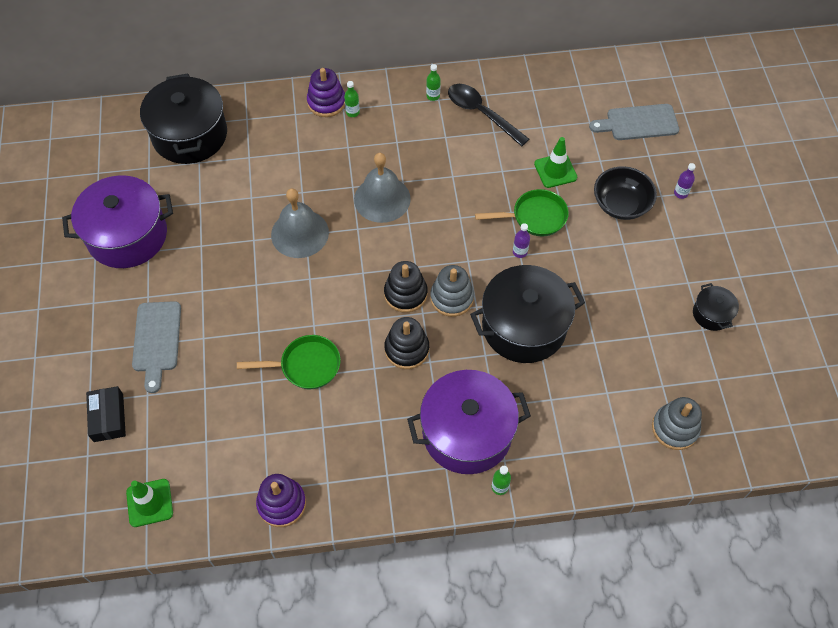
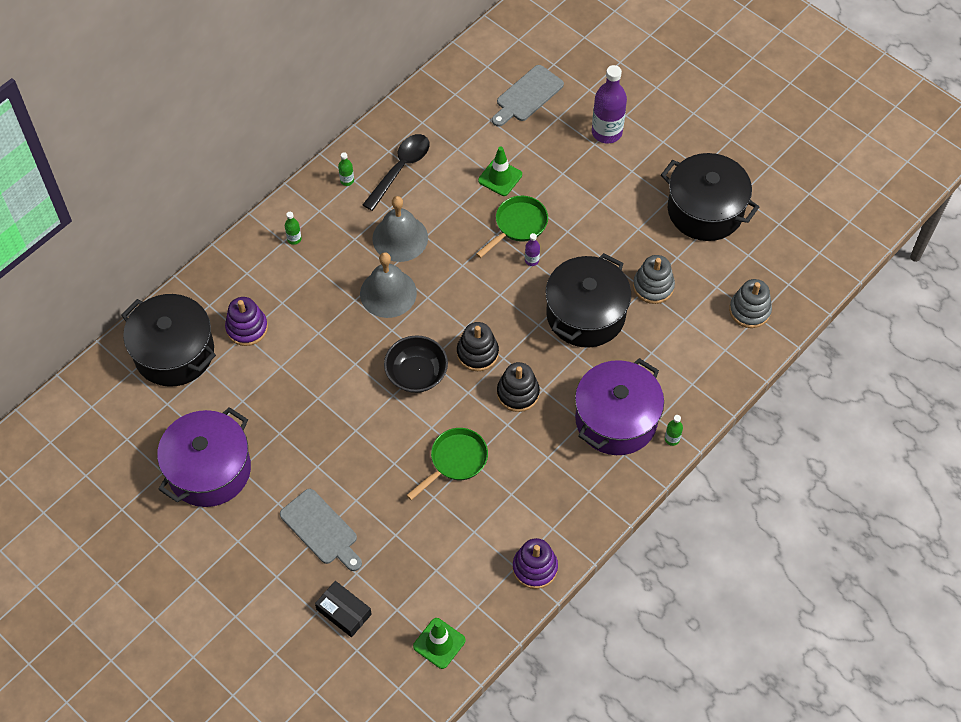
camera: 40 degrees left, 0 degrees up
(300, 233) = (350, 366): grey bell -> grey bell (400, 238)
(326, 102) = (263, 245): purple stacking toy -> purple stacking toy (247, 328)
(452, 298) = (514, 331): grey stacking toy -> grey stacking toy (653, 286)
(481, 114) = (400, 169): black spoon -> black spoon turned 120 degrees clockwise
(621, 204) = (572, 171): black bowl -> black bowl (416, 374)
(680, 193) = (606, 132): purple bottle -> purple bottle, size x2.25
(711, 314) = (705, 210): black pot -> black pot, size x2.15

